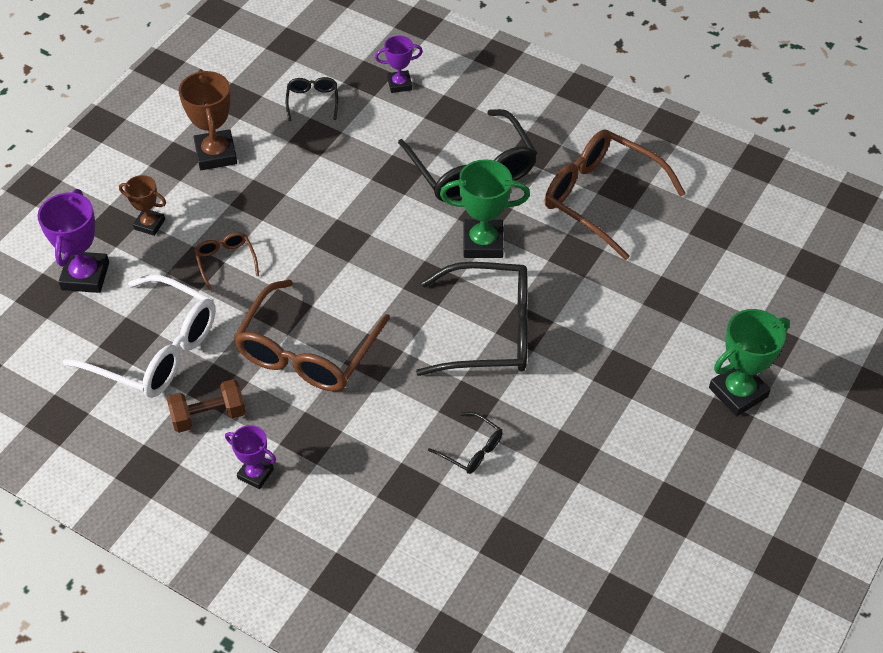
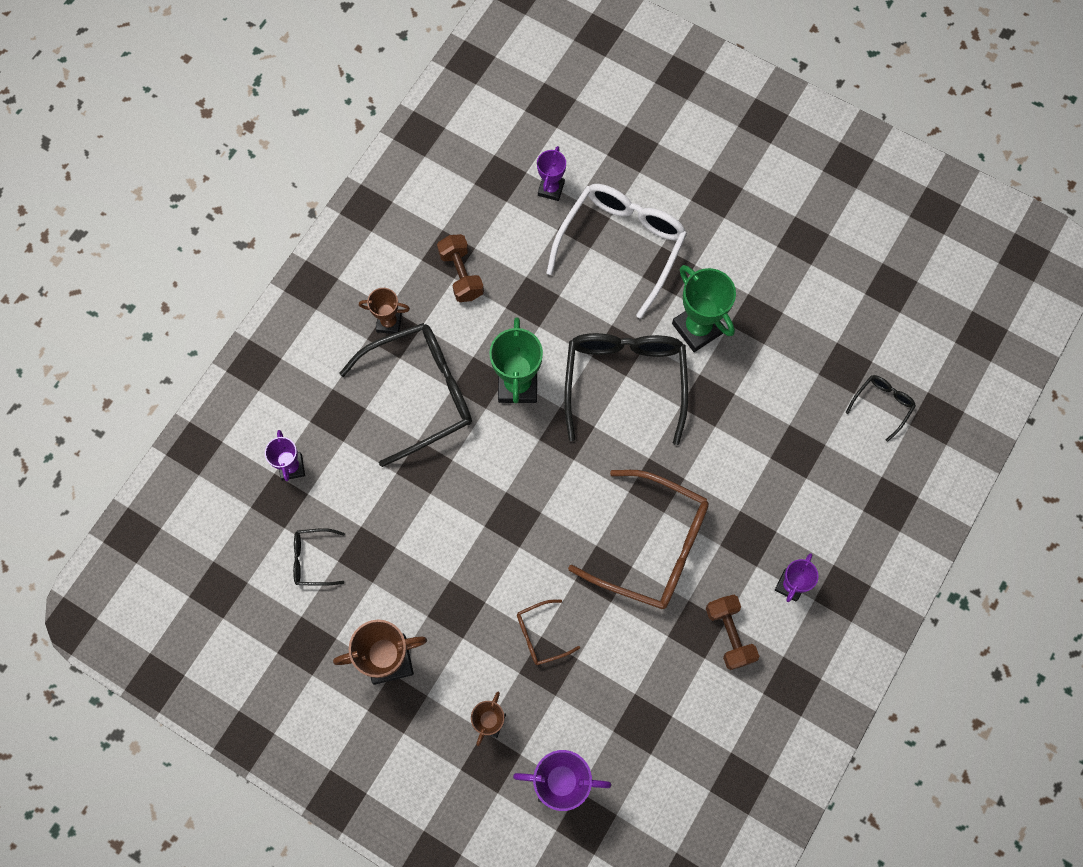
camera: 90 degrees left, 20 degrees up
(156, 350) = (654, 694): white glasses -> white glasses (621, 245)
(471, 449) = (754, 398): black glasses -> black glasses (882, 405)
(545, 145) = (389, 322): none -> brown trophy
(601, 198) = (461, 275): brown glasses -> brown dumbbell
(709, 270) = (551, 189): none -> purple trophy
(738, 392) = (685, 180): green trophy -> green trophy (697, 328)

